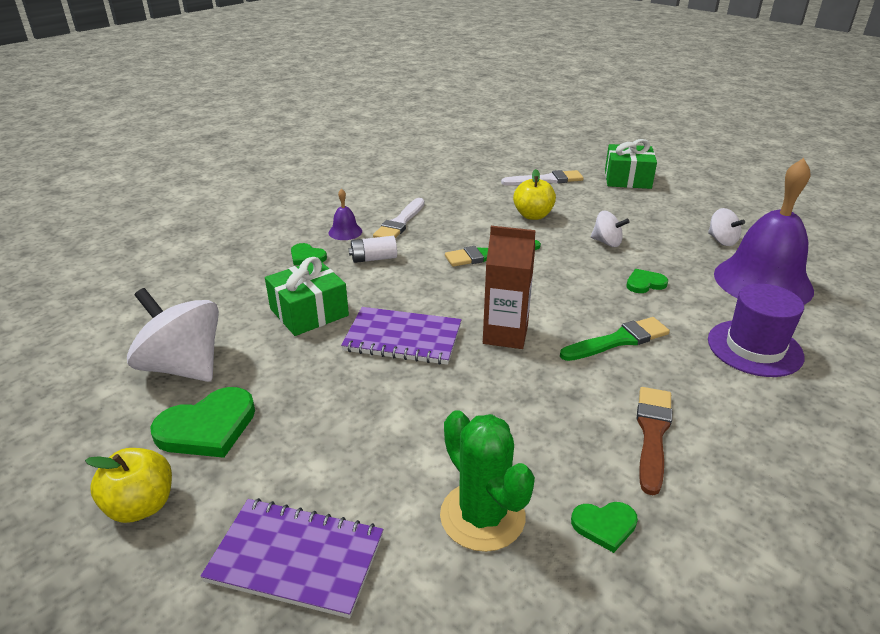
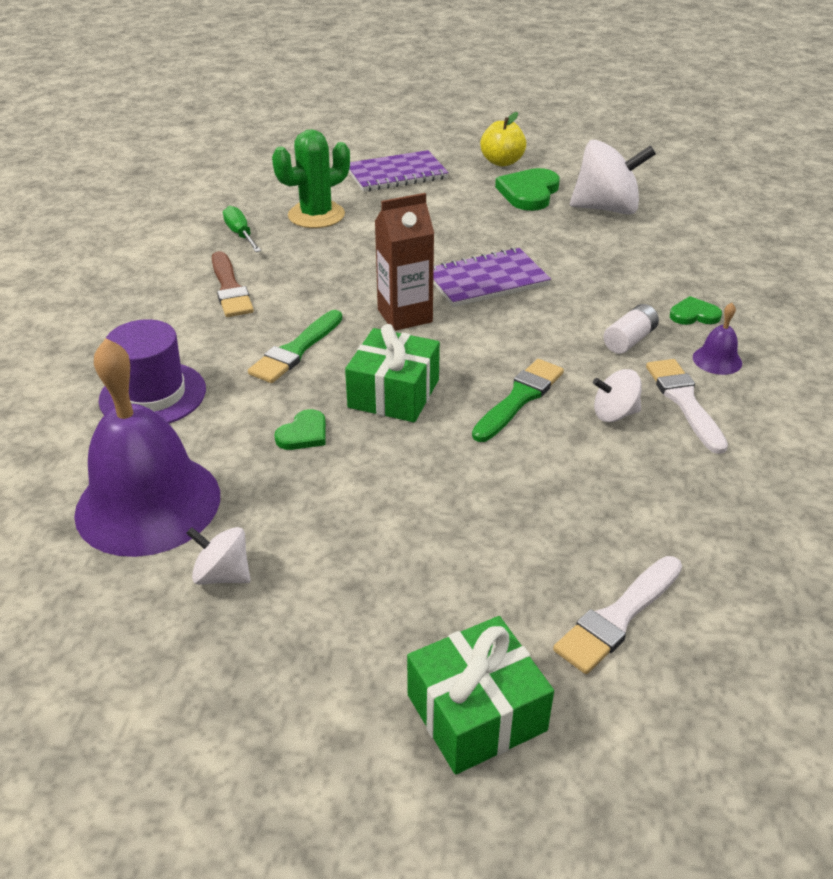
camera: 145 degrees right, 5 degrees up
(309, 312) = (593, 270): green gift -> green gift (394, 393)
(482, 516) = (316, 215): green cactus -> green cactus turned 60 degrees counterclockwise
(533, 215) = (541, 498): yellow apple -> none
(604, 526) = (240, 234): green heart -> green screwdriver
(607, 242) = (393, 488): white spinning top -> white spinning top (614, 414)

